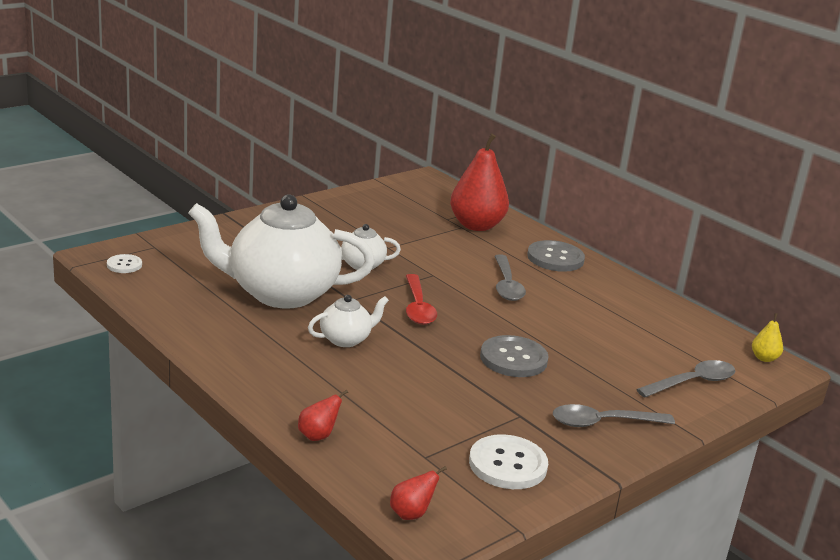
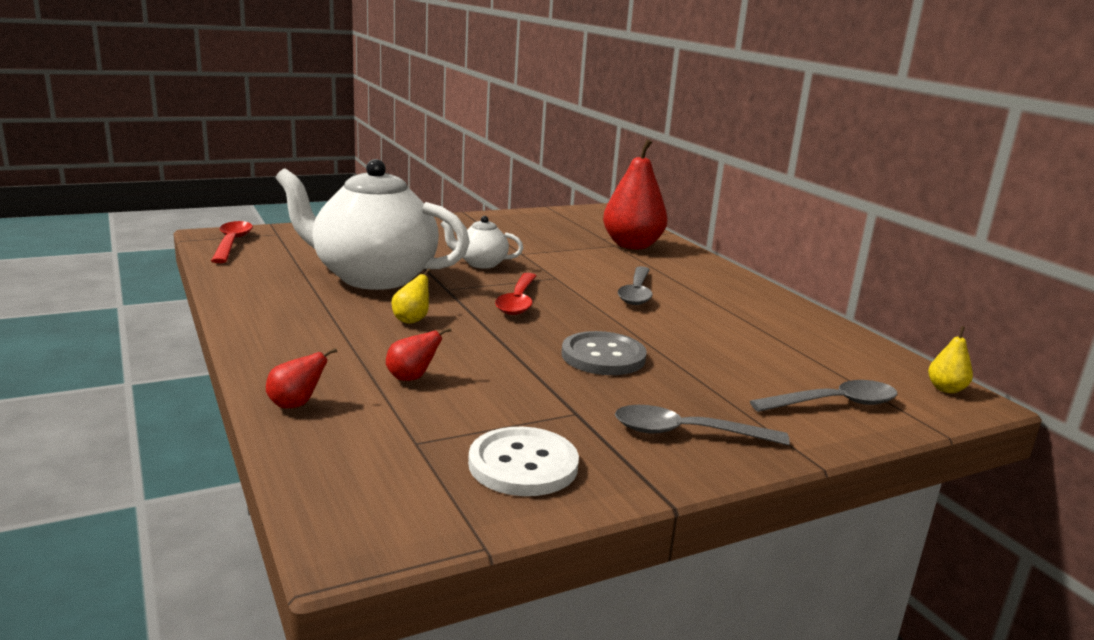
camera: 15 degrees right, 5 degrees down
(124, 265) = (232, 243): white button -> red spoon
(346, 339) = (412, 320): white teapot -> yellow pear
(411, 514) = (343, 506): red pear -> red pear (411, 378)
(555, 258) = (708, 276): grey button -> none

